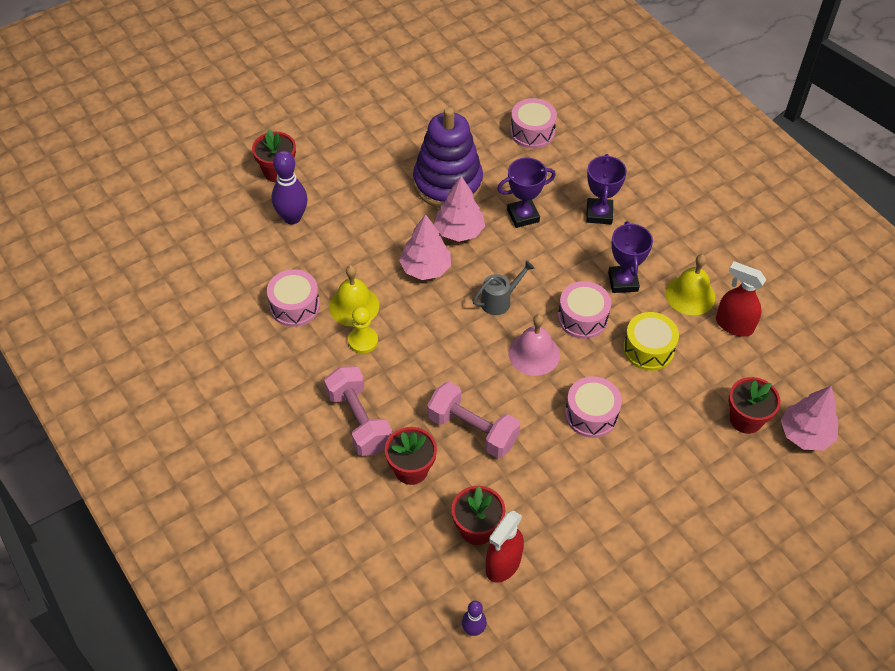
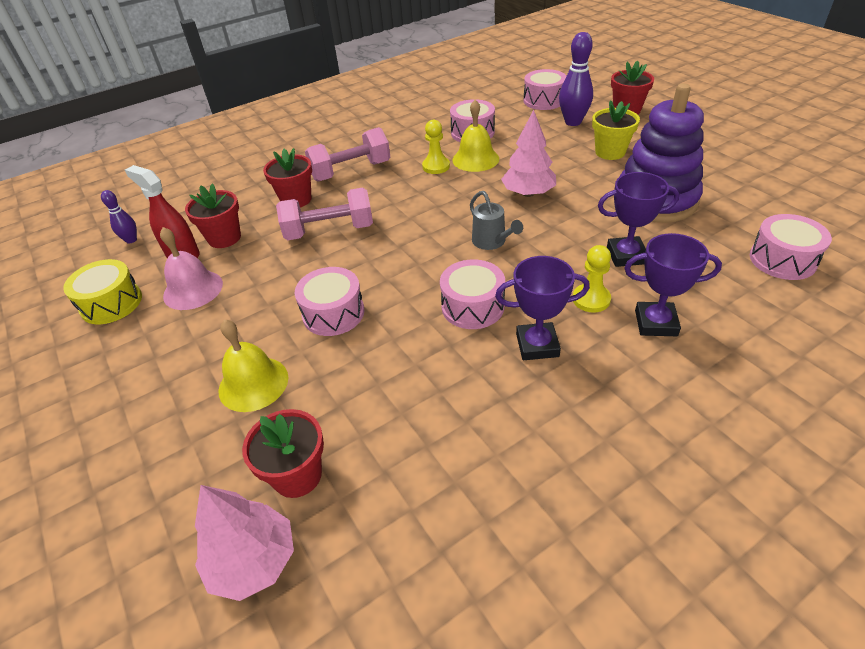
camera: 95 degrees right, 10 degrees down
(233, 236) = (544, 100): none -> pink drum
(361, 199) = (610, 152): none -> yellow flower pot
(459, 231) = (586, 211): pink tree -> none
(472, 430) = (329, 231): pink dumbbell -> pink dumbbell turned 45 degrees clockwise
(523, 216) = (626, 255): purple trophy -> purple trophy turned 75 degrees counterclockwise
(534, 354) = (419, 268): pink bell -> pink bell (193, 289)
(574, 245) = (591, 299): none -> yellow pawn
(648, 349) = (425, 368): yellow drum -> yellow drum (111, 303)
(690, 295) = (525, 421): yellow bell -> yellow bell (253, 383)
(734, 325) = (471, 476): red spray bottle -> none

